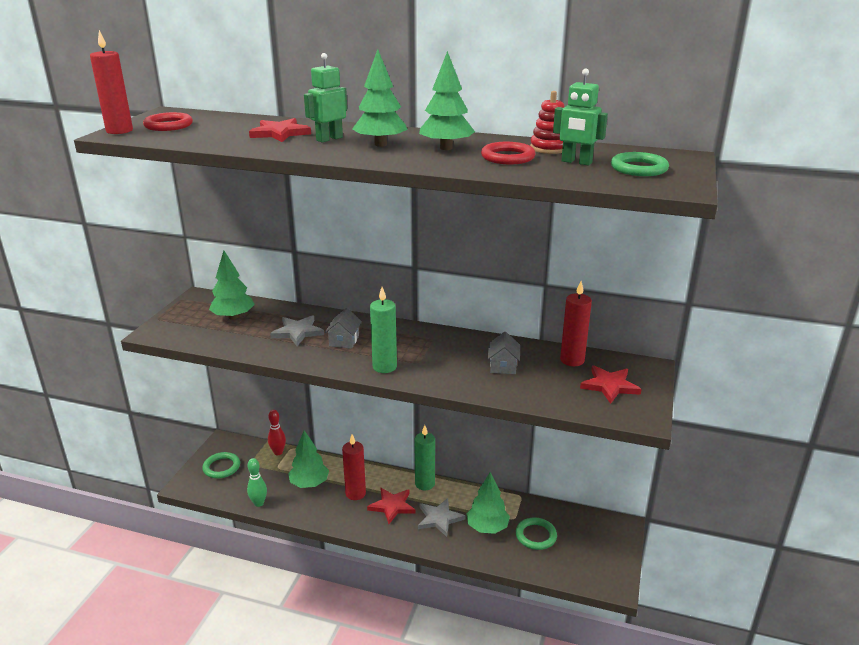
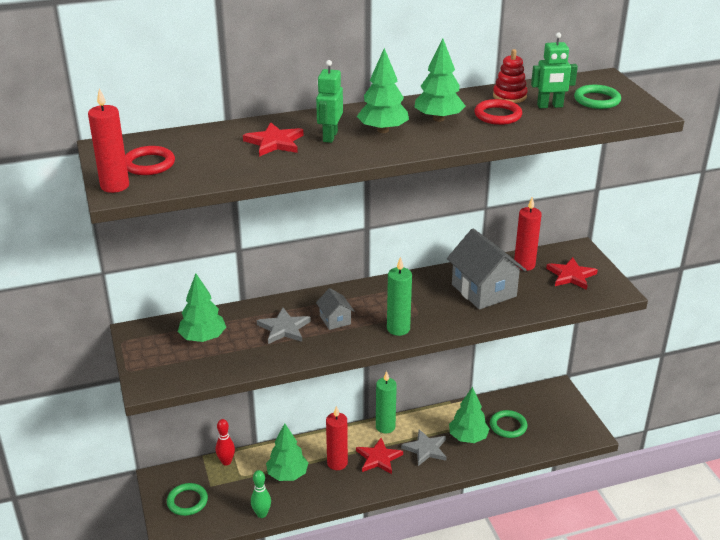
camera: 35 degrees left, 5 degrees up
(503, 366) = (483, 290): grey house -> grey house, size x2.01

